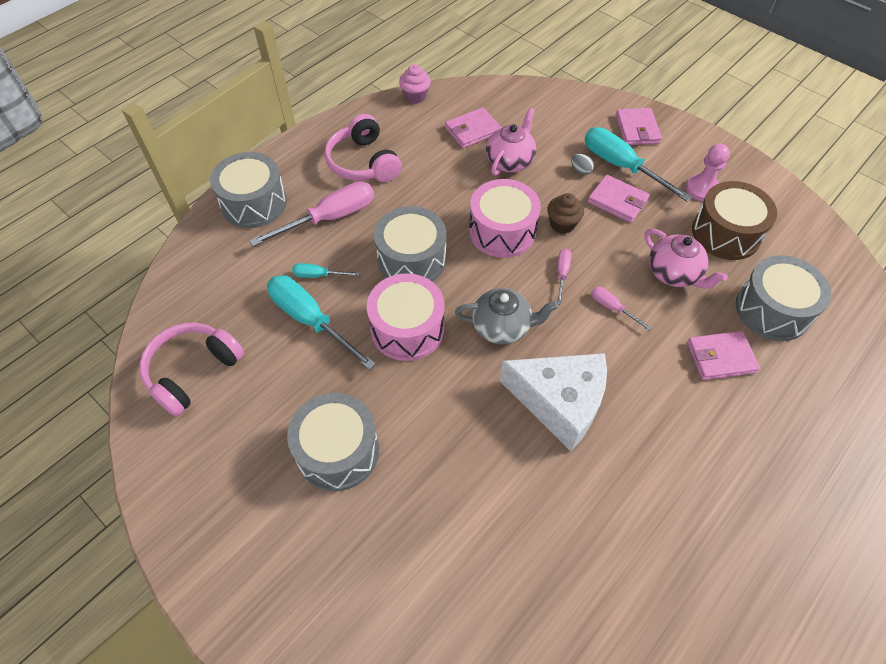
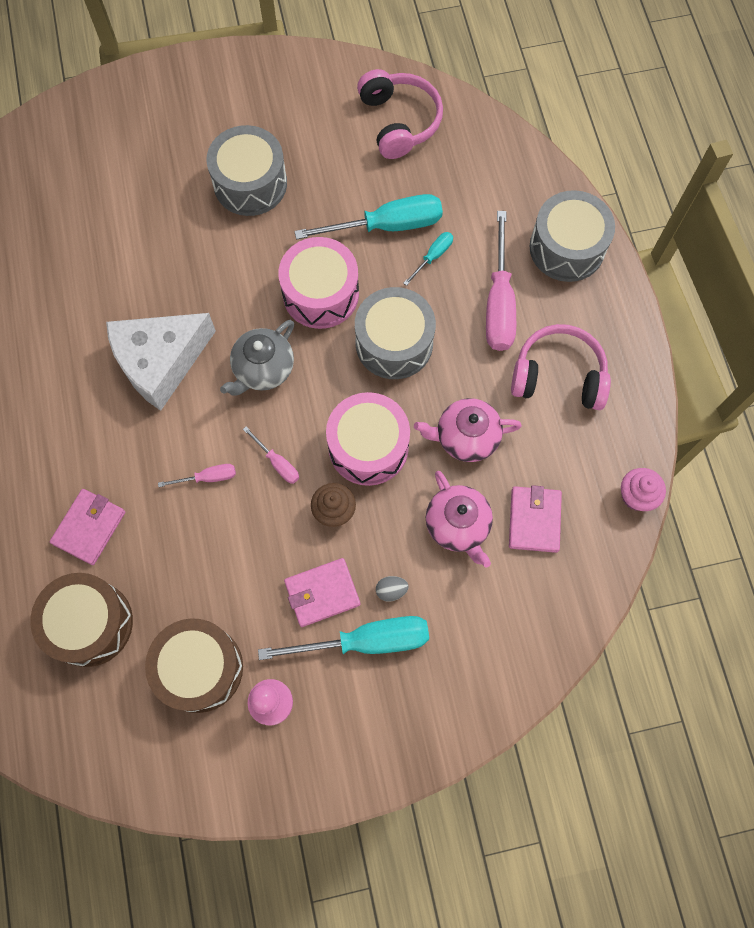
camera: 125 degrees right, 15 degrees up
(637, 129) = (408, 713): pink wallet -> none
(674, 273) = (197, 568): pink teapot -> pink teapot (466, 437)
(772, 310) = (90, 623): grey drum -> brown drum

